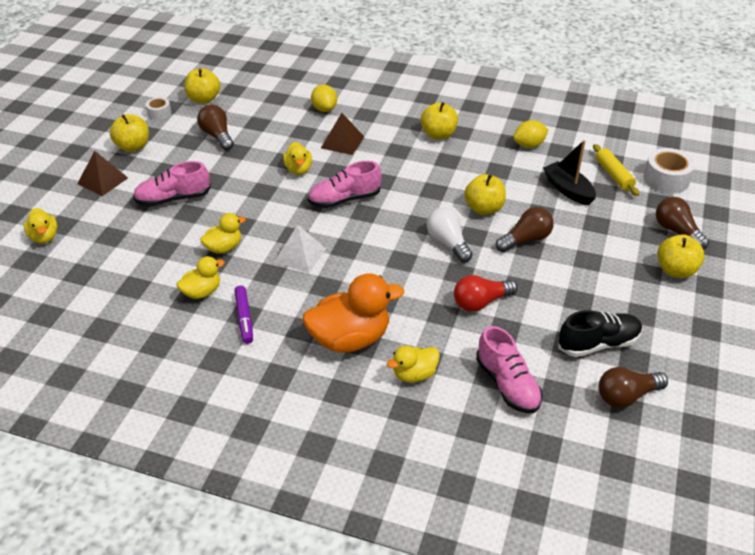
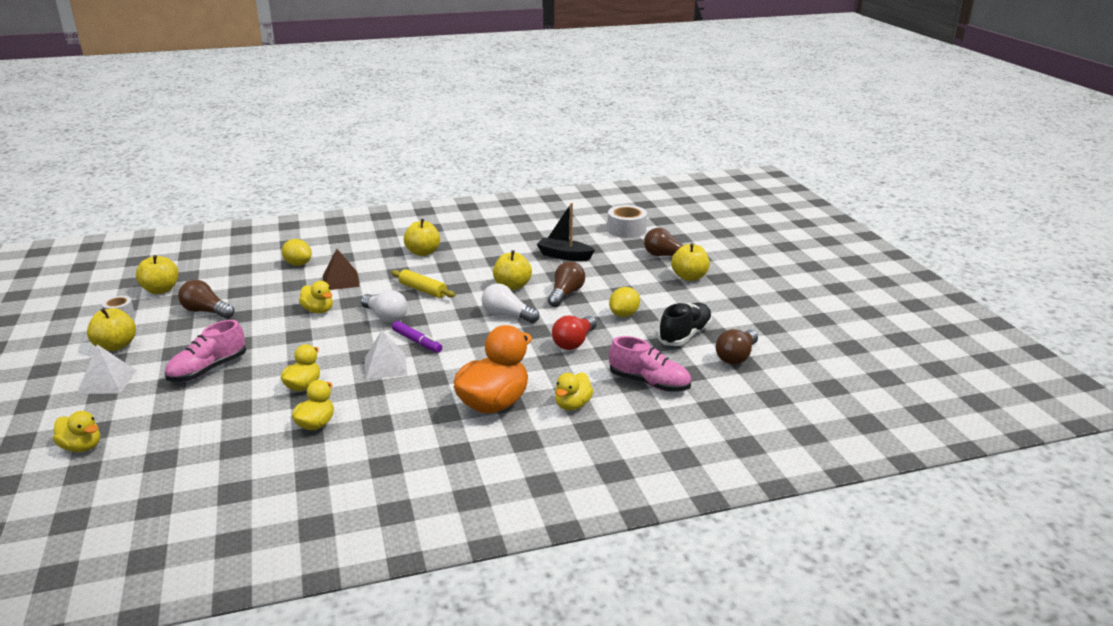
camera: 35 degrees left, 15 degrees down
(102, 180) = (107, 381): brown pyramid -> white pyramid
(244, 318) = (380, 426): purple marker -> purple marker (417, 342)
(344, 199) = (385, 317): pink shoe -> white light bulb
(529, 145) = (505, 239): yellow lemon -> yellow lemon (624, 314)
(613, 175) = (587, 238): yellow rolling pin -> yellow rolling pin (422, 290)

